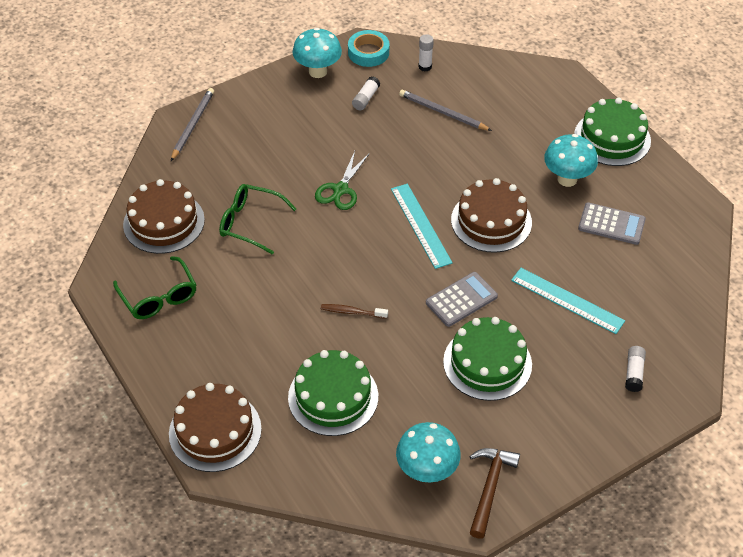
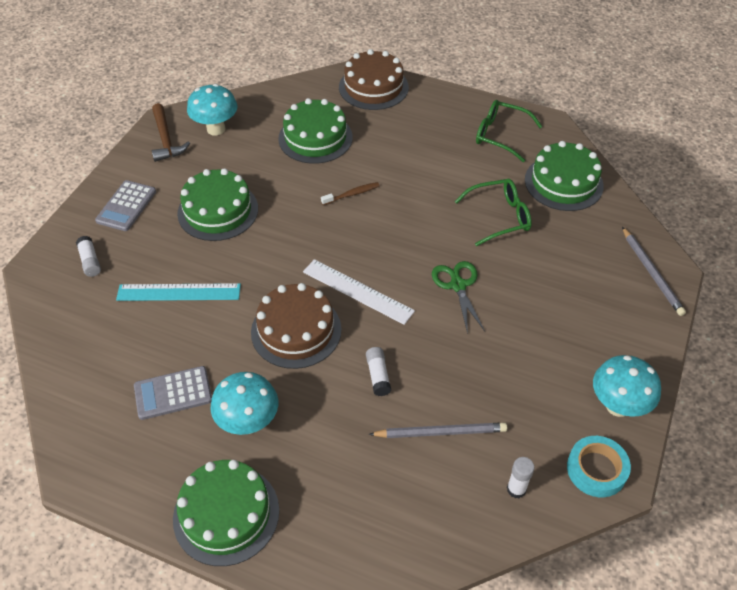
camera: 145 degrees right, 0 degrees up
(164, 222) = (563, 183): brown cake -> green cake
(366, 98) = (535, 401): white glue stick -> white glue stick (378, 375)
(420, 225) = (357, 291): turquoise ruler -> white ruler
(461, 300) = (272, 246): grey calculator -> grey calculator (126, 206)

